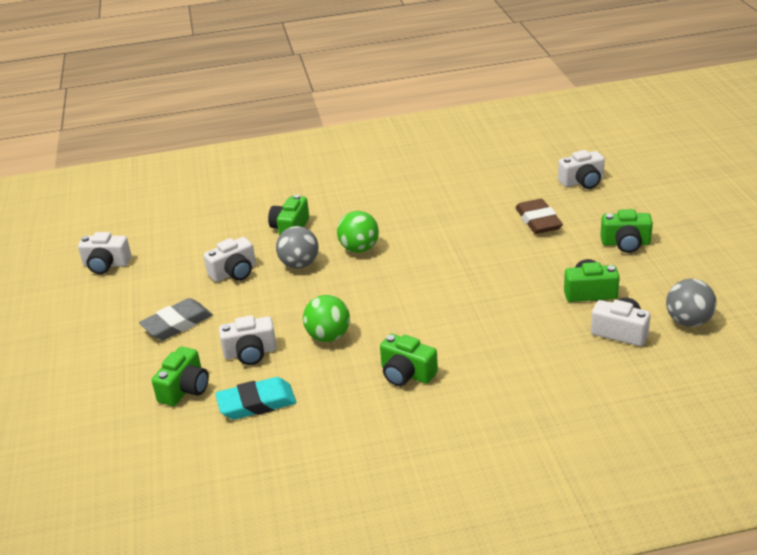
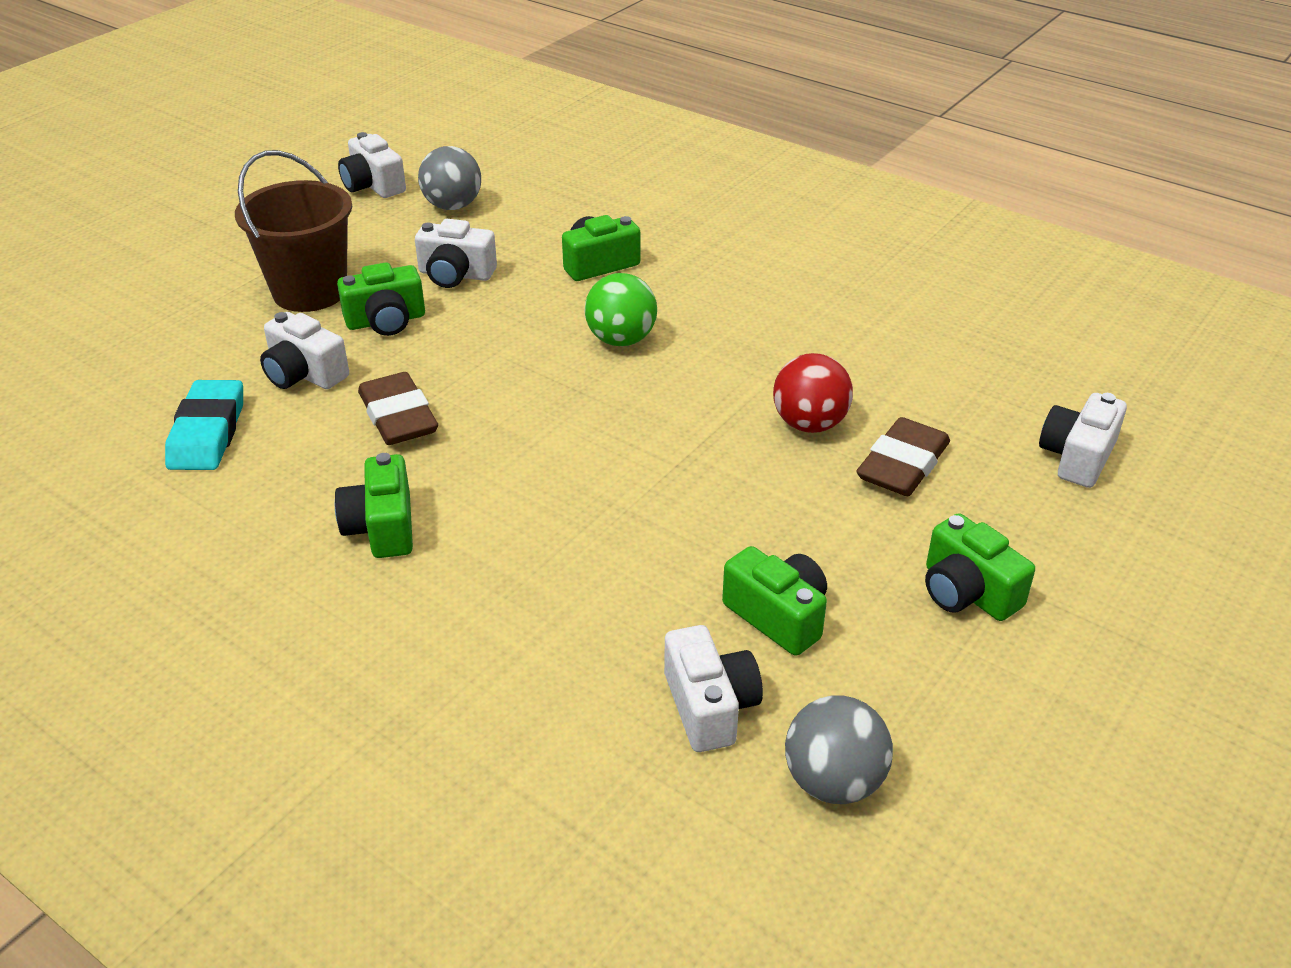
camera: 45 degrees right, 5 degrees up
(177, 324) = (310, 291): grey eraser -> brown bucket
(185, 389) = (190, 364): green camera -> green camera (386, 321)
(256, 403) = (207, 433): turquoise eraser -> turquoise eraser turned 60 degrees clockwise
(299, 264) = (528, 312): grey ball -> grey ball (452, 206)
(328, 336) = (398, 416): green ball -> brown eraser
(484, 229) = (809, 424): none -> red ball
(582, 182) = (1077, 457): white camera -> white camera turned 90 degrees clockwise

